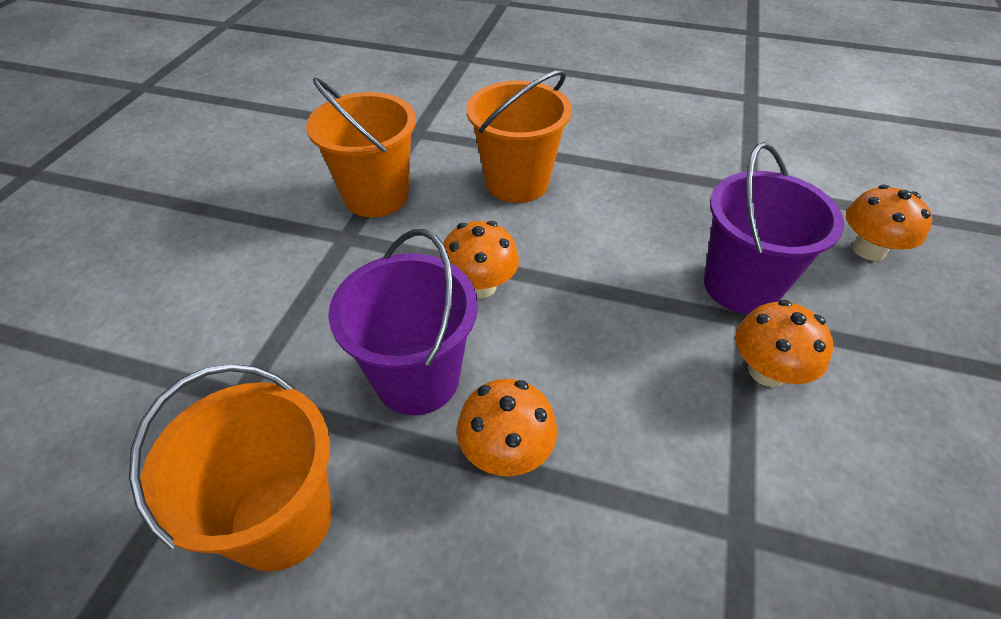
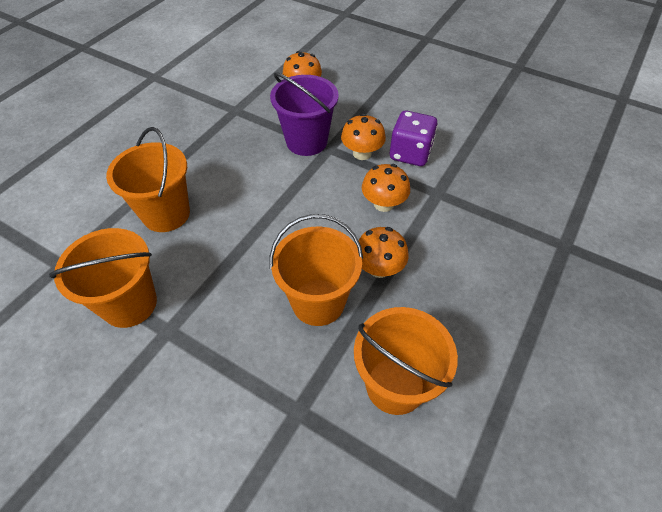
camera: 75 degrees left, 5 degrees up
(417, 378) = (318, 302): purple bucket -> orange bucket
(480, 286) = (256, 255): orange mushroom -> orange mushroom (383, 204)
(824, 456) = (410, 153): none -> purple dice

